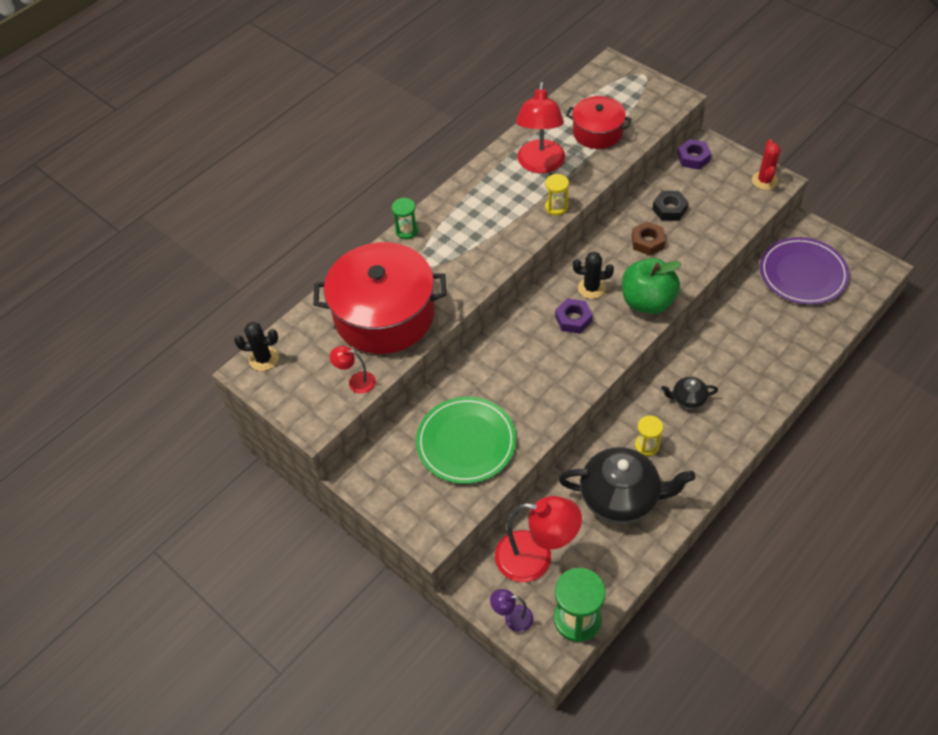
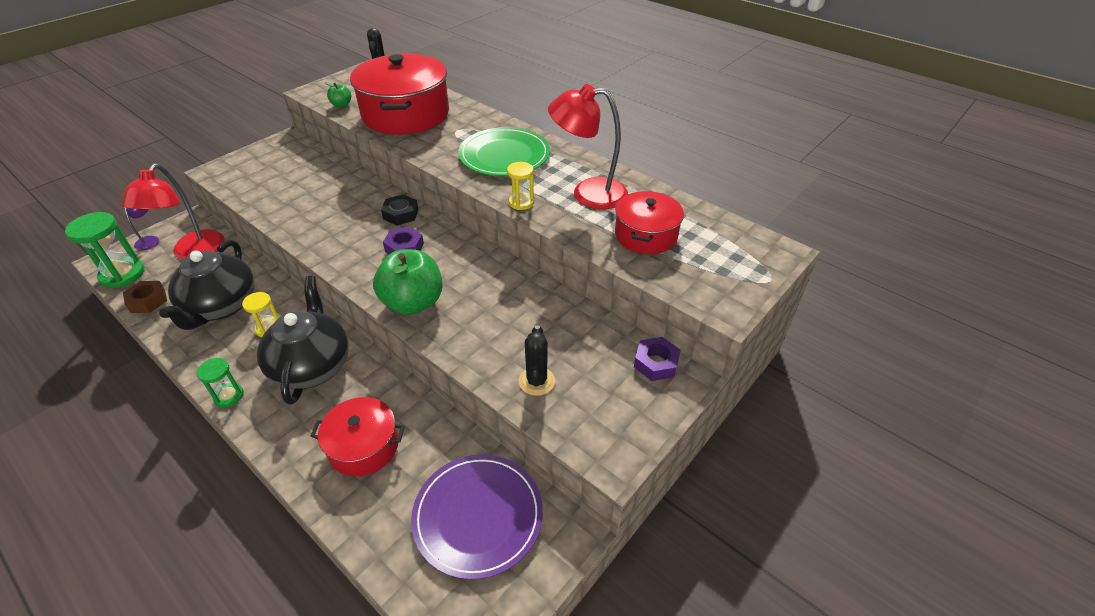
camera: 85 degrees right, 10 degrees down
(356, 381) = (341, 105): red lamp -> green apple
(407, 231) = (501, 121): green hourglass -> green hourglass (229, 396)
(466, 442) = (291, 185): green plate -> green plate (504, 155)
(591, 288) = (443, 261): black cactus -> black cactus (536, 381)
(647, 242) = (504, 308): brown nut -> brown nut (148, 301)
(669, 209) = (558, 332): black nut -> black nut (401, 214)
(688, 399) = (312, 366): black teapot -> black teapot, size x2.14
(762, 346) = (364, 446): none -> red pot
(764, 180) = (615, 443): red cactus -> none

